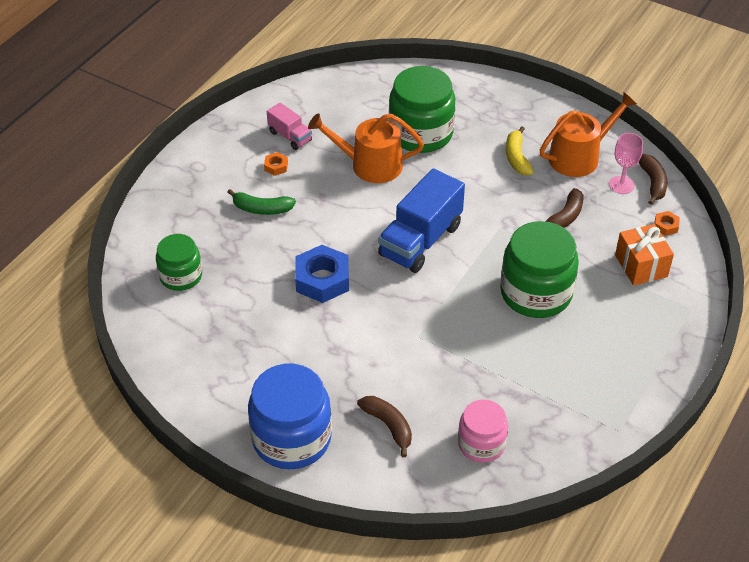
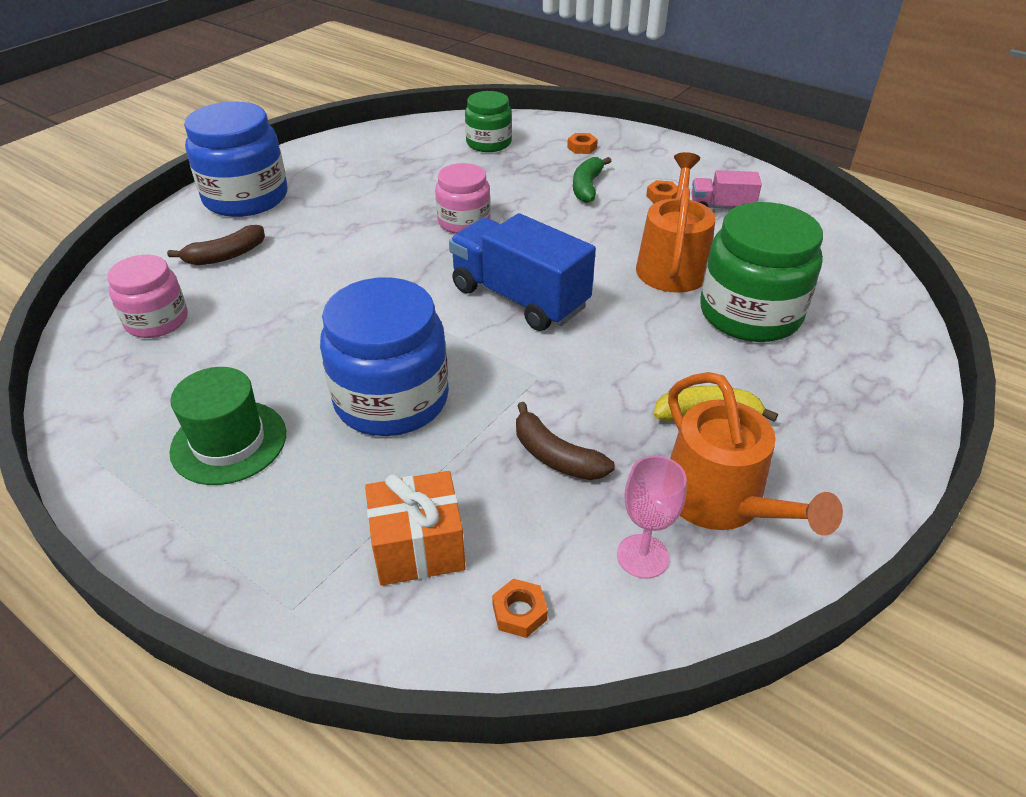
camera: 95 degrees right, 5 degrees down
(191, 213) = (582, 147): none -> orange nut
(290, 136) = (721, 207): pink truck -> pink truck turned 45 degrees clockwise
(322, 280) = (464, 222): blue nut -> pink jar
(536, 293) = (391, 399): green jar -> blue jar
(591, 364) = (229, 442): none -> green hat
(652, 183) = (651, 614): brown banana -> none

